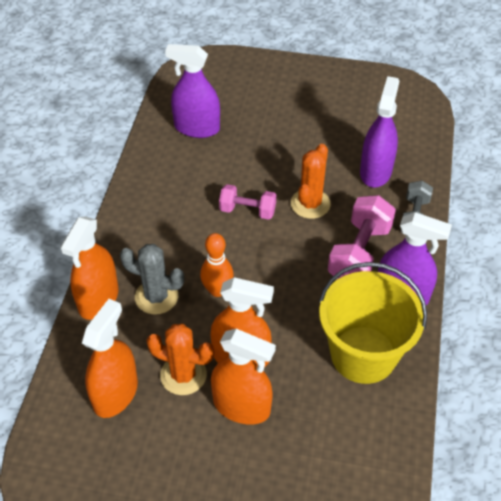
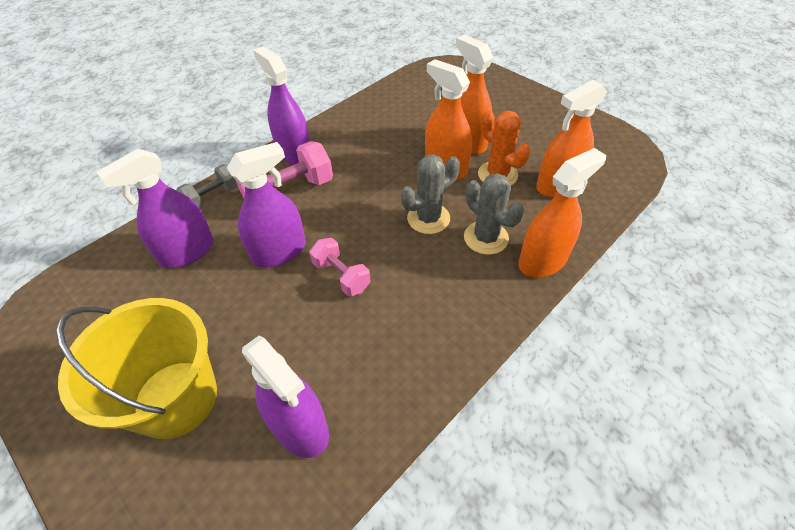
camera: 145 degrees left, 0 degrees up
(217, 290) = (428, 218): orange bowling pin -> grey cactus
(310, 204) = (279, 252): orange cactus -> purple spray bottle
(363, 354) = (360, 134): yellow bucket -> yellow bucket (176, 398)

